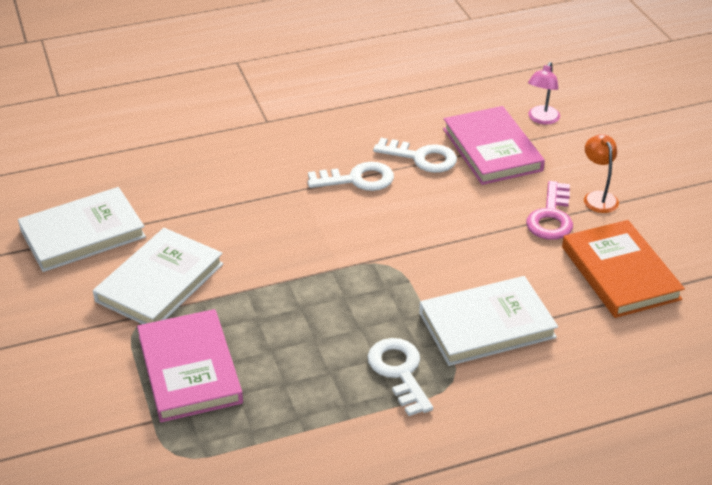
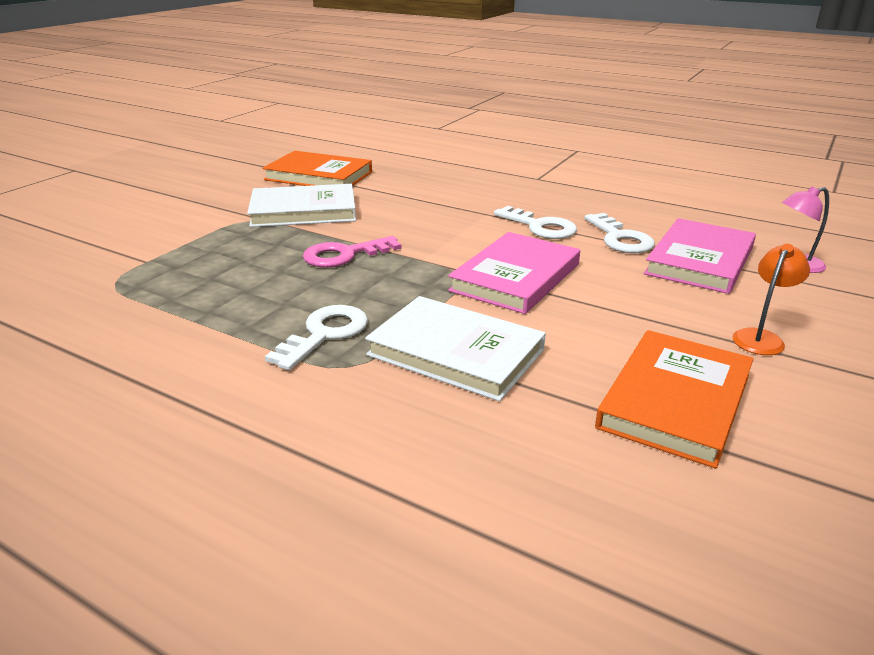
camera: 50 degrees right, 10 degrees down
(83, 233) = (318, 176): white book -> orange book
(189, 369) = (219, 252): pink book -> pink book (515, 277)
(551, 217) = (675, 324): pink key -> pink key (344, 255)

